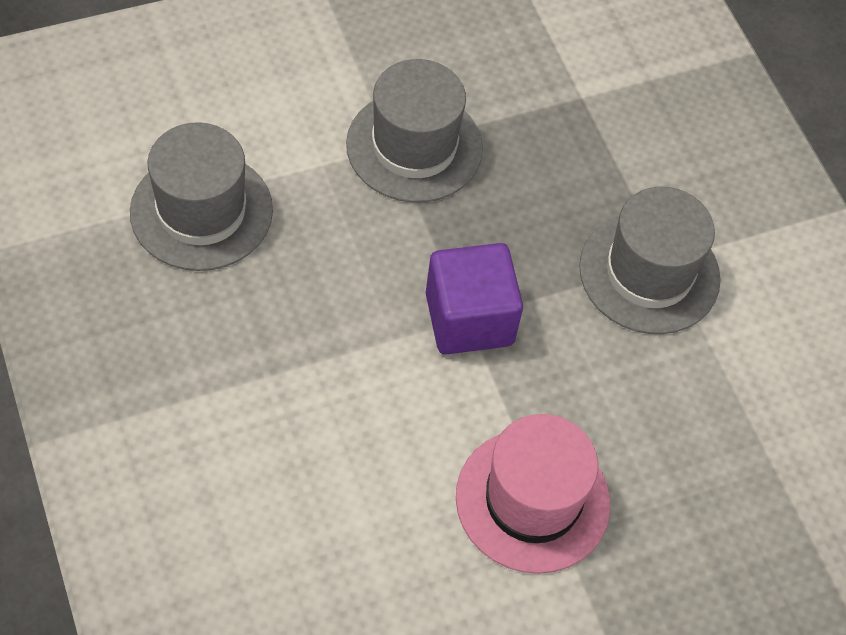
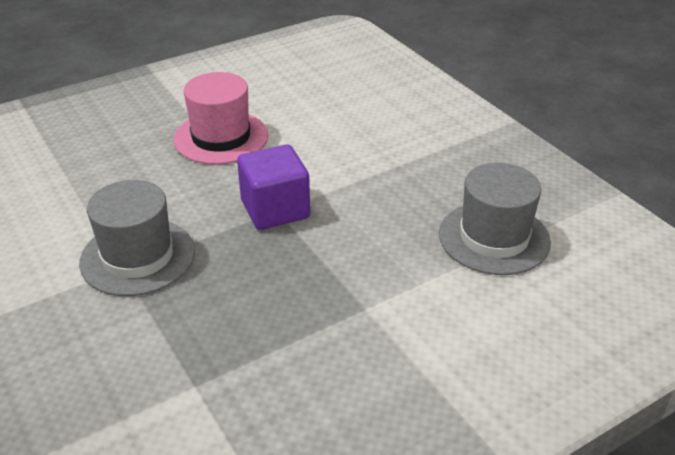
camera: 175 degrees right, 20 degrees down
(414, 146) = (346, 311): grey hat -> none

